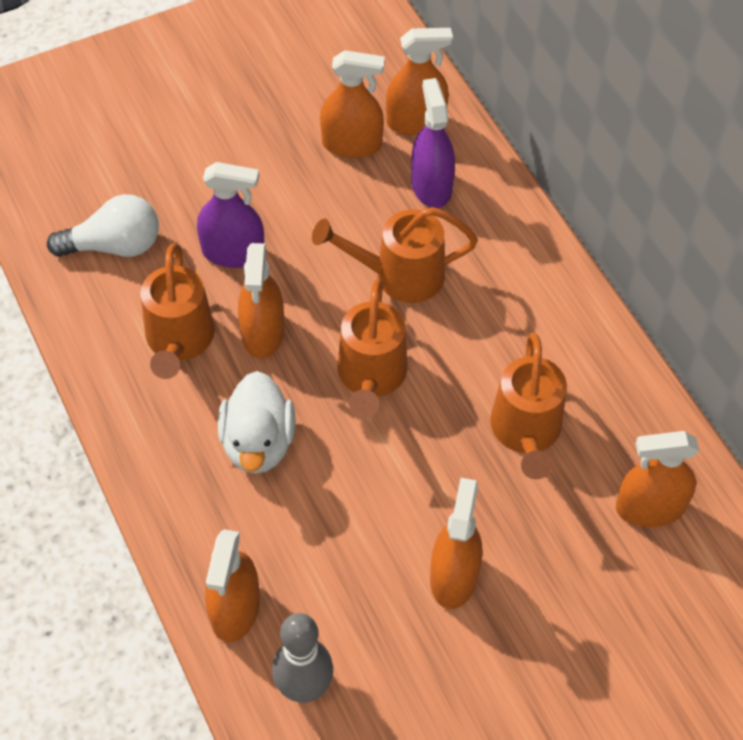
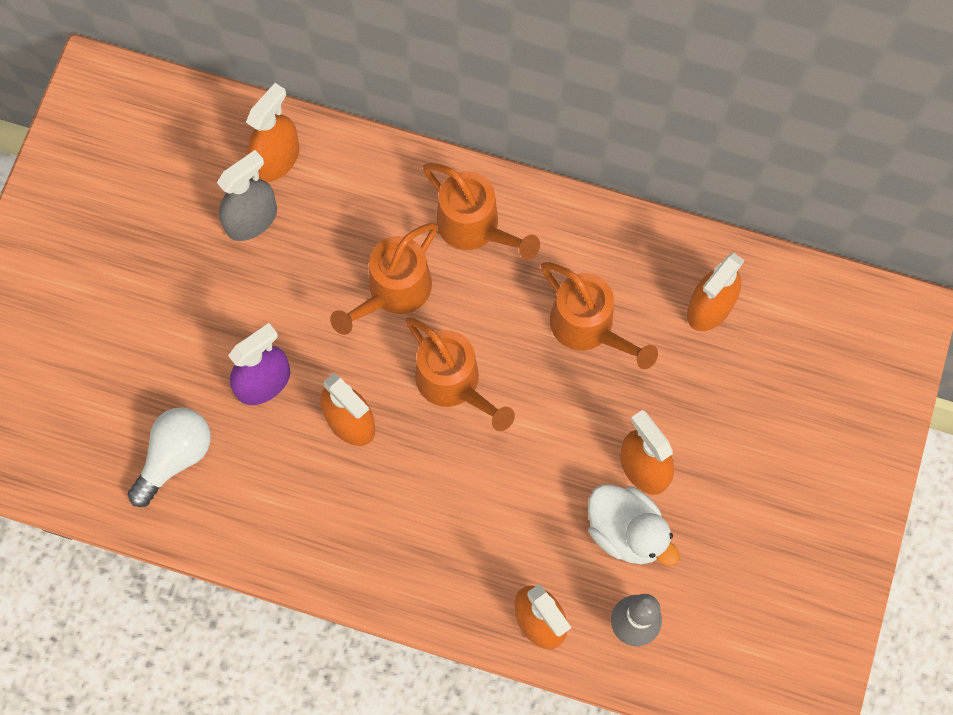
camera: 45 degrees left, 15 degrees up
(179, 342) = (302, 483): orange watering can -> orange watering can (475, 228)
(258, 443) = (433, 501): white duck -> white duck (626, 531)
(351, 144) = (251, 219): orange spray bottle -> grey spray bottle
(431, 186) = (342, 202): purple spray bottle -> none

